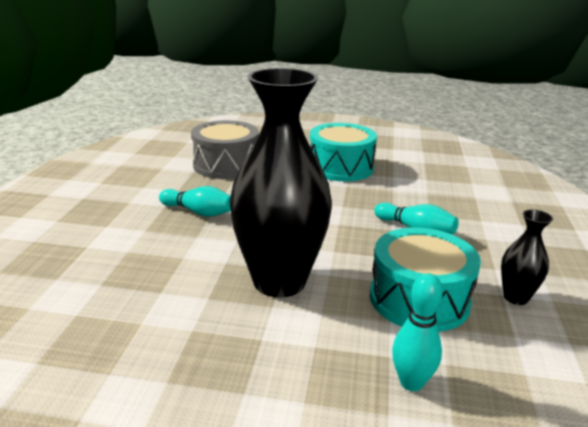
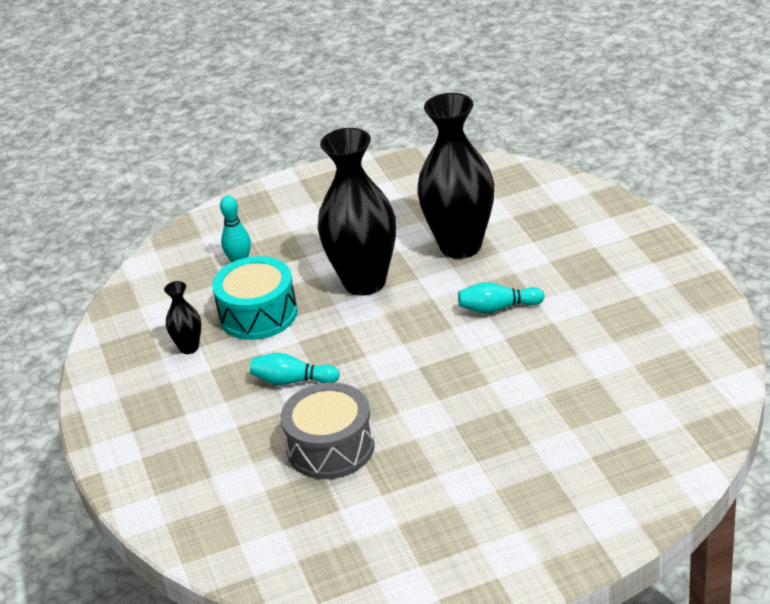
camera: 155 degrees right, 10 degrees up
(147, 273) = (460, 246): none -> black vase
(226, 165) = (558, 380): grey drum -> grey drum (330, 447)
(340, 167) = (431, 442): turquoise drum -> none

